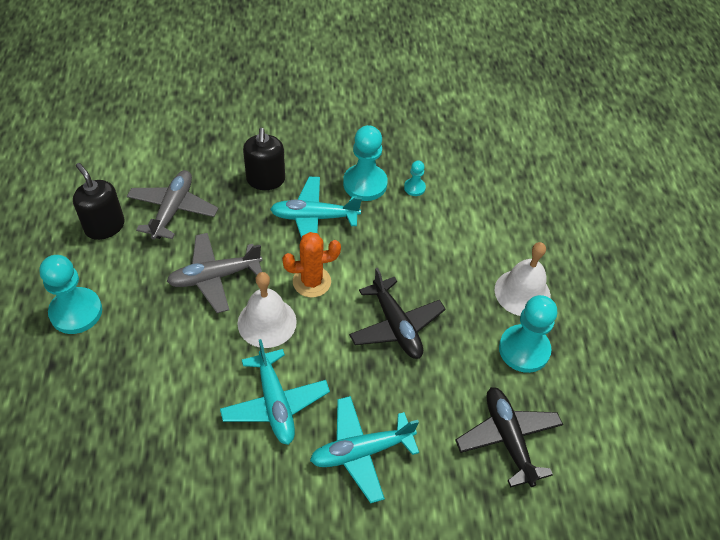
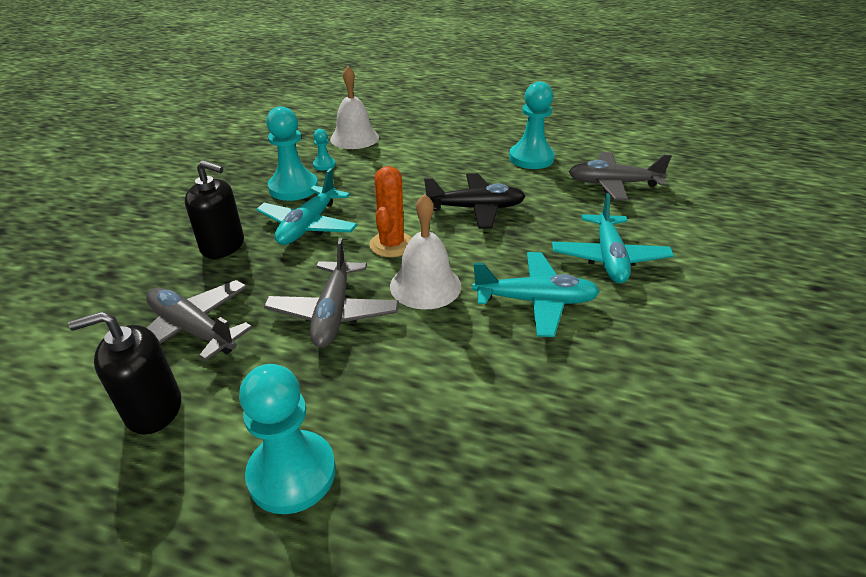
camera: 65 degrees left, 15 degrees down
(508, 439) = (613, 184): black plane -> grey plane
(522, 292) = (475, 146): white bell -> white bell (354, 138)

